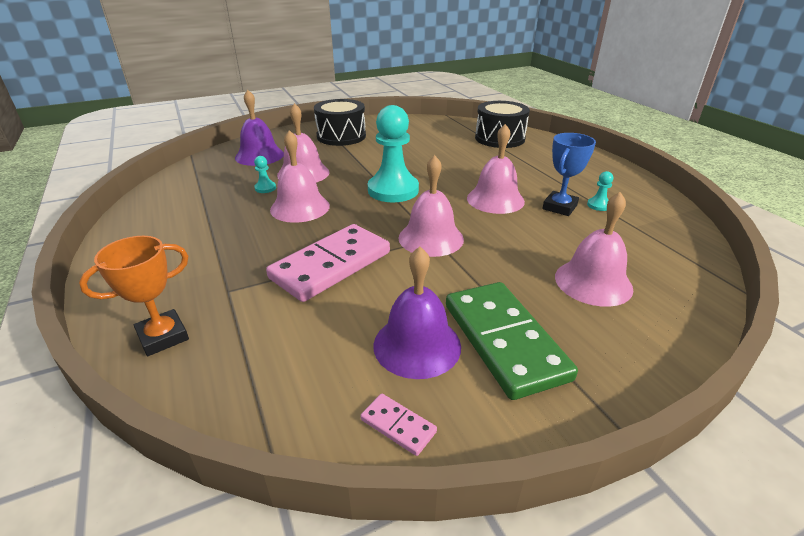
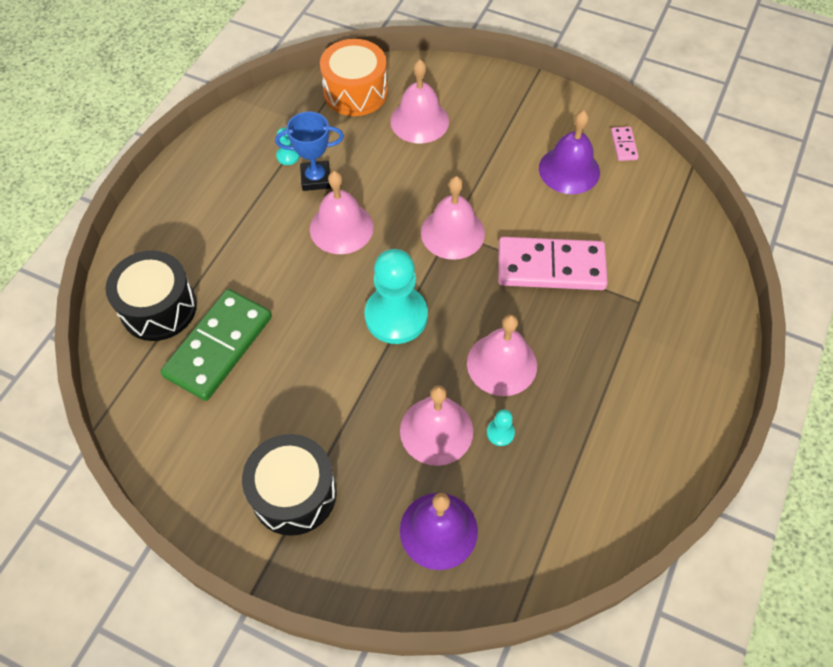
camera: 130 degrees left, 25 degrees up
(163, 336) = (703, 291): orange trophy -> none
(504, 341) = (523, 136): green domino -> green domino (219, 347)
(670, 264) = (355, 92): none -> orange drum

